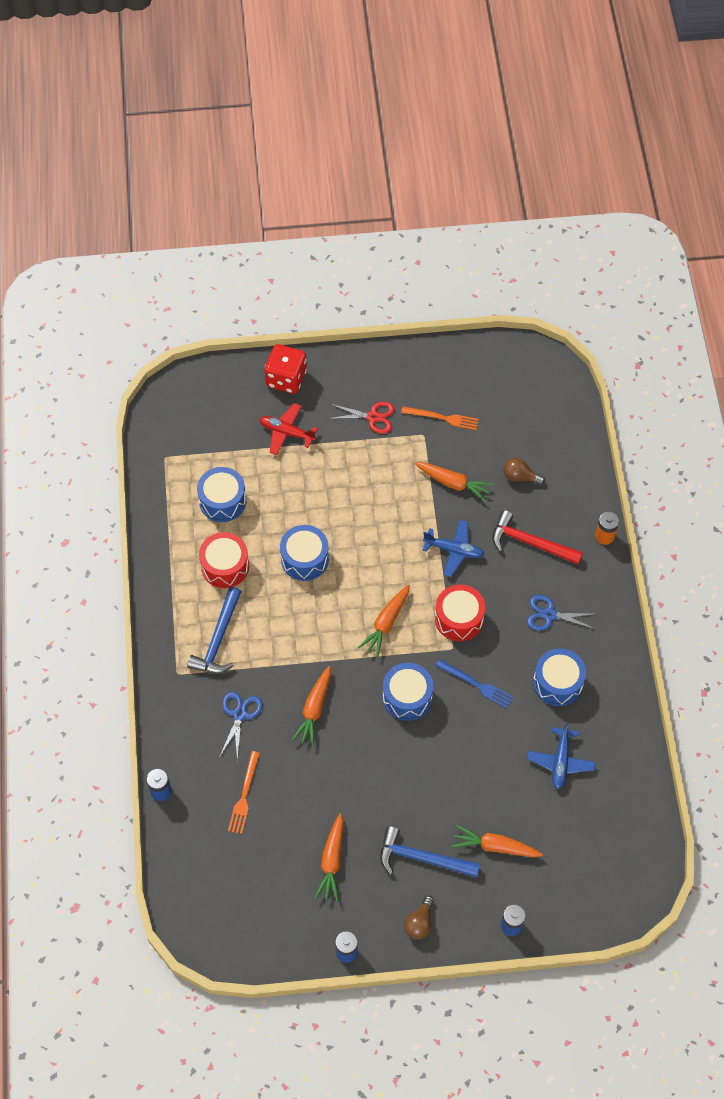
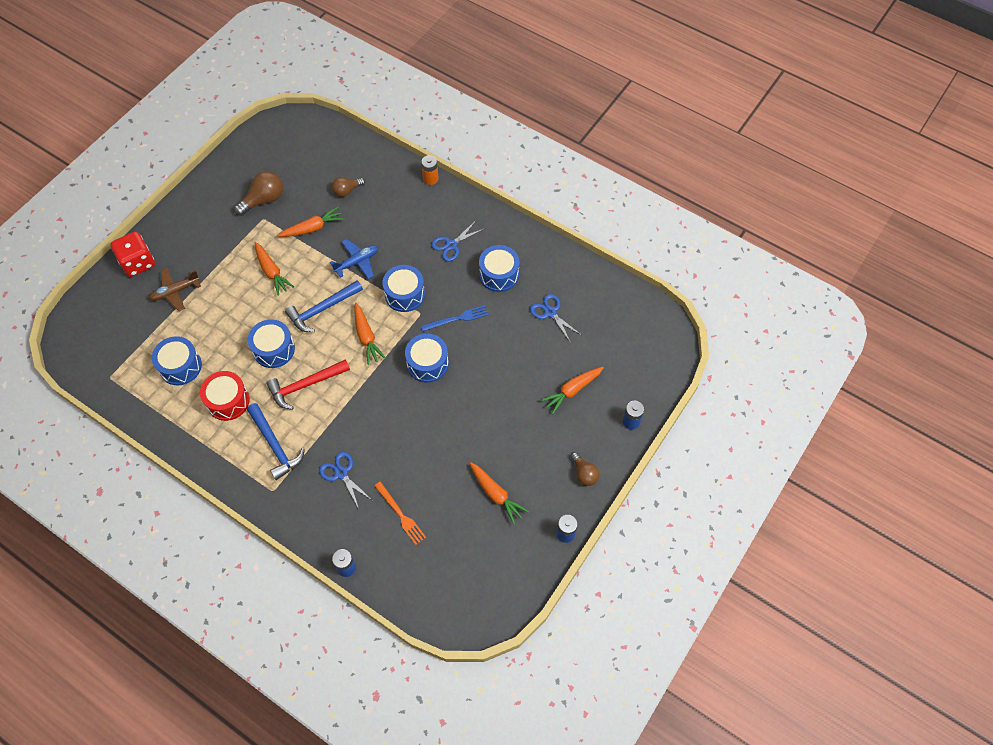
camera: 50 degrees left, 0 degrees up
(287, 432) = (175, 291): red plane -> brown plane
(314, 709) = (382, 424): orange carrot -> orange carrot (272, 272)
(373, 417) = (220, 236): red scissors -> none
(422, 858) = (542, 438): blue hammer -> blue hammer (322, 309)
(443, 418) = (264, 200): orange fork -> brown light bulb
(459, 619) = (405, 294): red drum -> blue drum
(530, 543) = (395, 219): red hammer -> red hammer (305, 385)
(560, 761) = (550, 312): blue plane -> blue scissors

